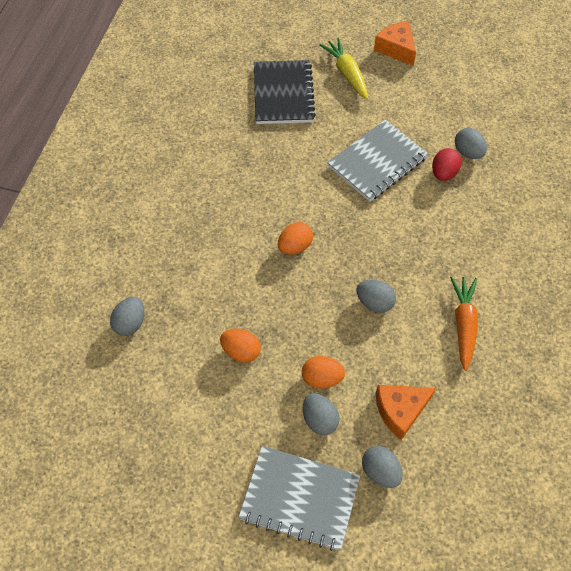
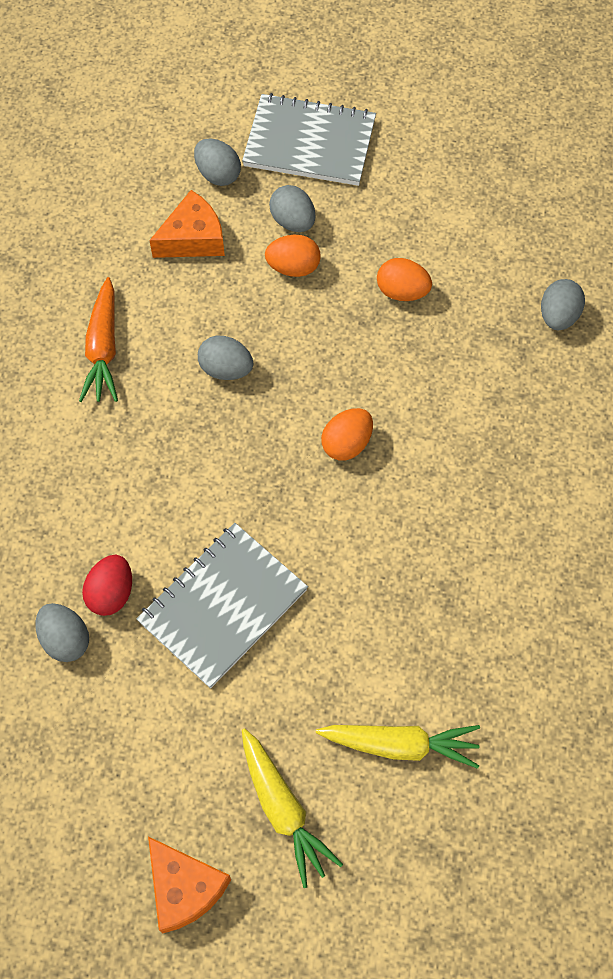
camera: 175 degrees right, 5 degrees up
(283, 94) = (400, 745): black notebook -> yellow carrot

